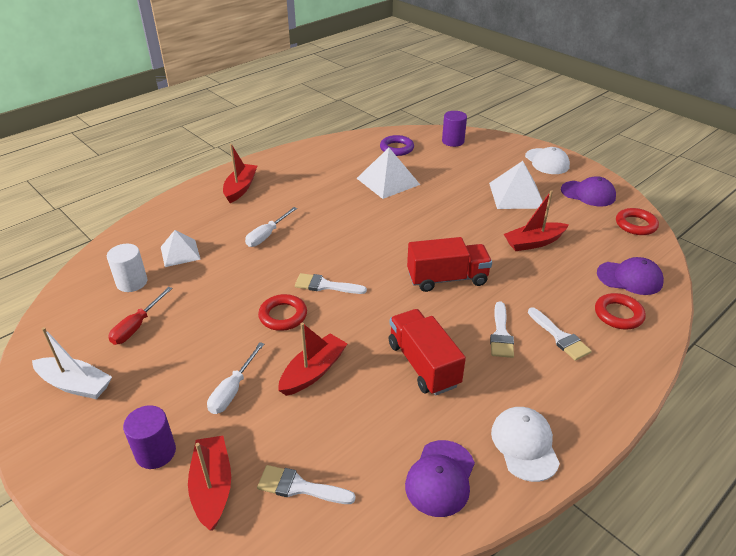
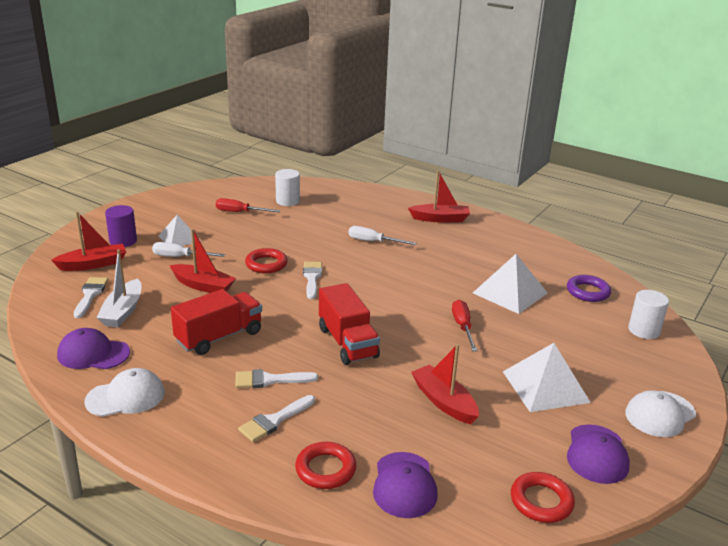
camera: 75 degrees right, 10 degrees down
(75, 384) = (180, 205): white boat -> white boat (123, 311)
(180, 253) = (331, 211): white pyramid -> white pyramid (179, 238)
(434, 214) = (463, 327): none -> red screwdriver
(453, 141) = (644, 330): purple cylinder -> white cylinder

